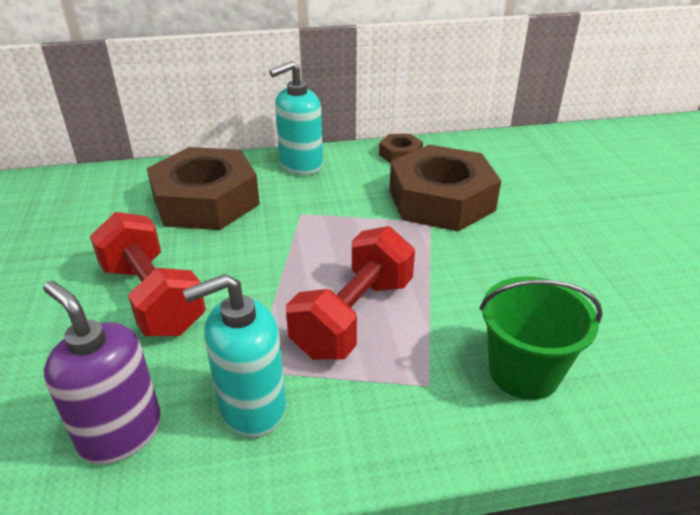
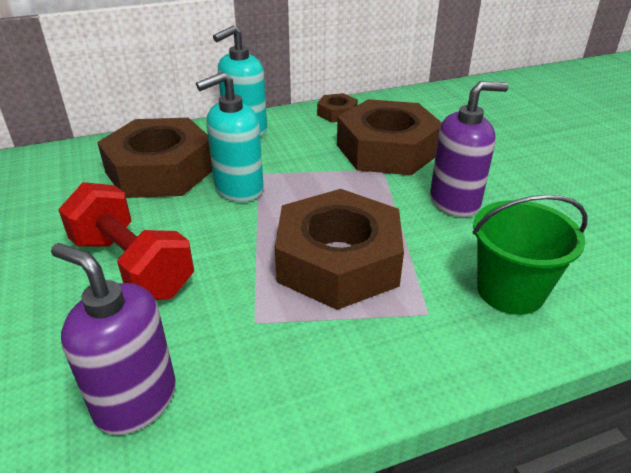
camera: 10 degrees left, 0 degrees up
(251, 407) = (264, 356): turquoise soap dispenser -> turquoise soap dispenser (238, 189)
(353, 317) = (338, 261): red dumbbell -> brown nut
(495, 266) = (455, 202): none -> purple soap dispenser

